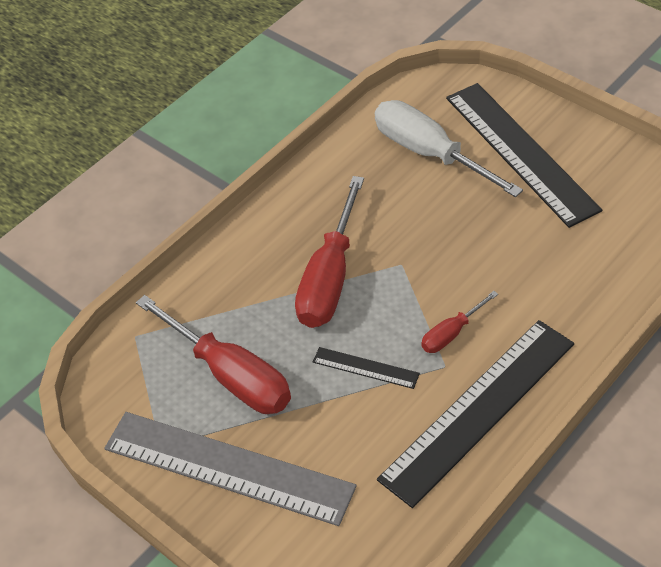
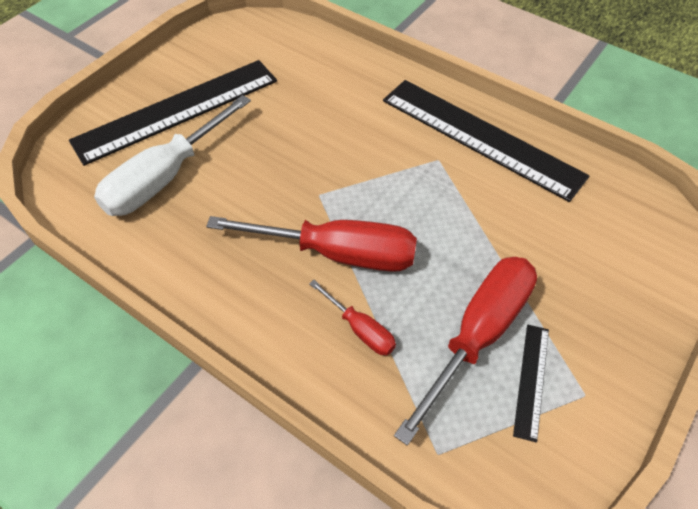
camera: 100 degrees left, 5 degrees up
(228, 467) = (591, 323): grey ruler -> none
(365, 367) = (449, 216): black ruler -> black ruler (531, 380)
(451, 334) = (402, 156): red screwdriver -> red screwdriver (361, 329)

